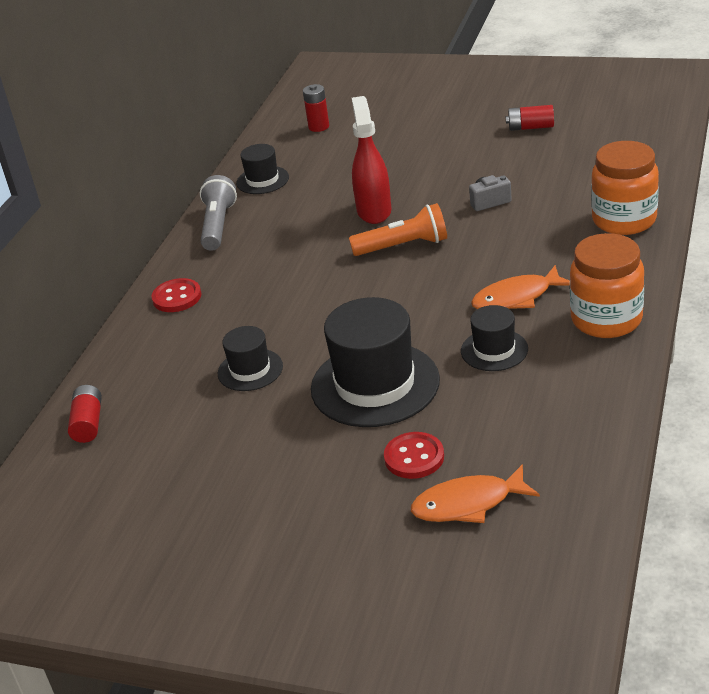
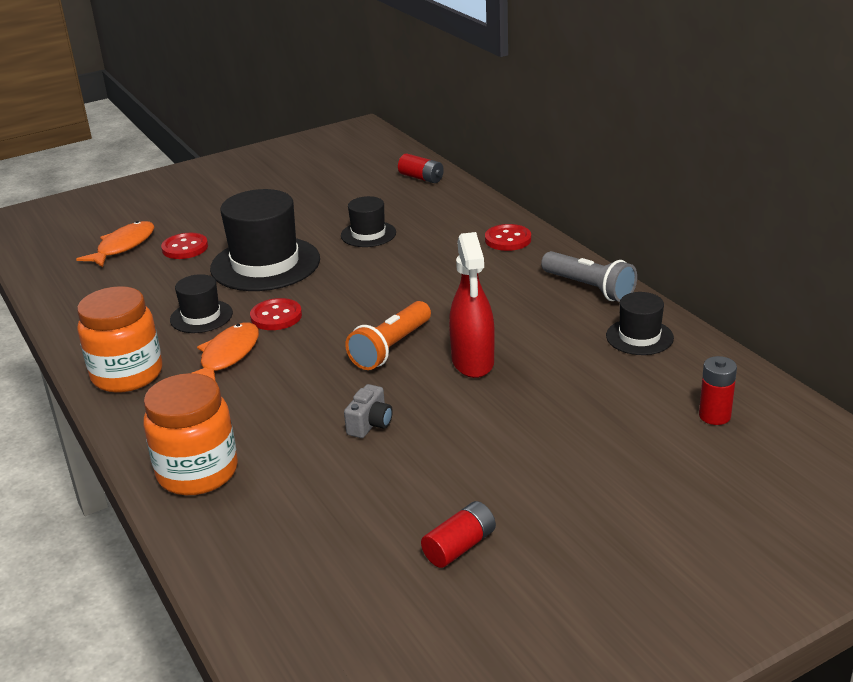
camera: 130 degrees right, 5 degrees down
(374, 211) = (473, 362): red spray bottle -> red spray bottle turned 45 degrees clockwise
(439, 317) = (276, 316): none -> red button

